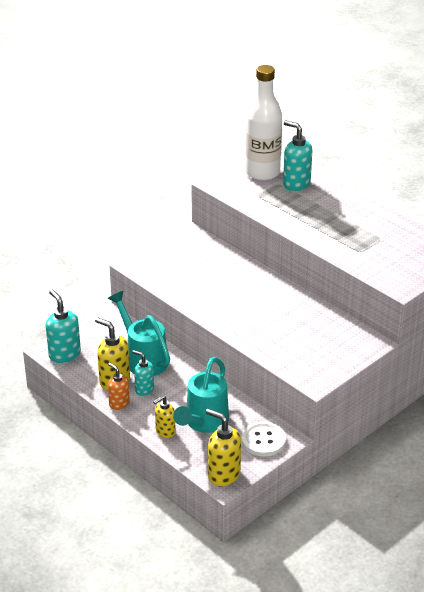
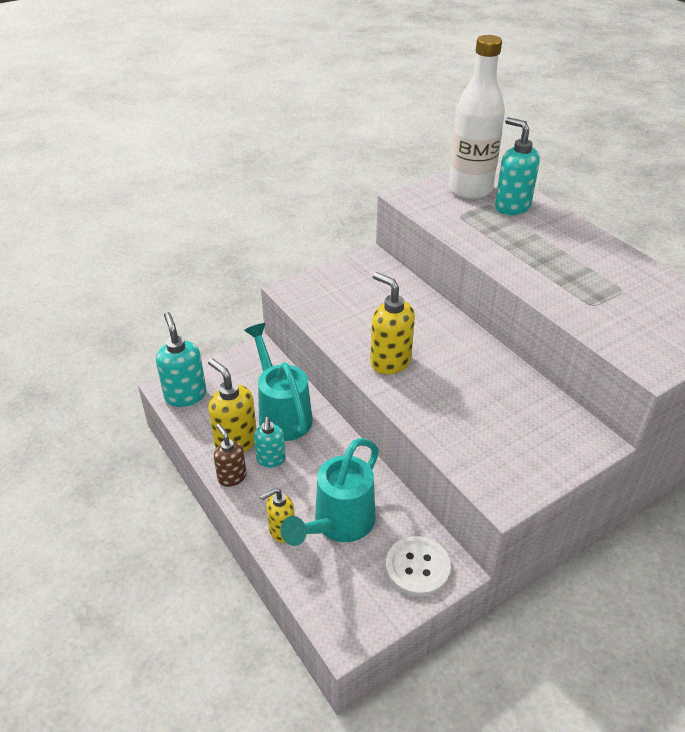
camera: 10 degrees right, 5 degrees up
(119, 404) = (232, 477): orange soap dispenser -> brown soap dispenser
(144, 389) = (271, 460): turquoise soap dispenser -> turquoise soap dispenser turned 135 degrees counterclockwise
(223, 475) = (348, 621): yellow soap dispenser -> yellow soap dispenser (390, 362)

